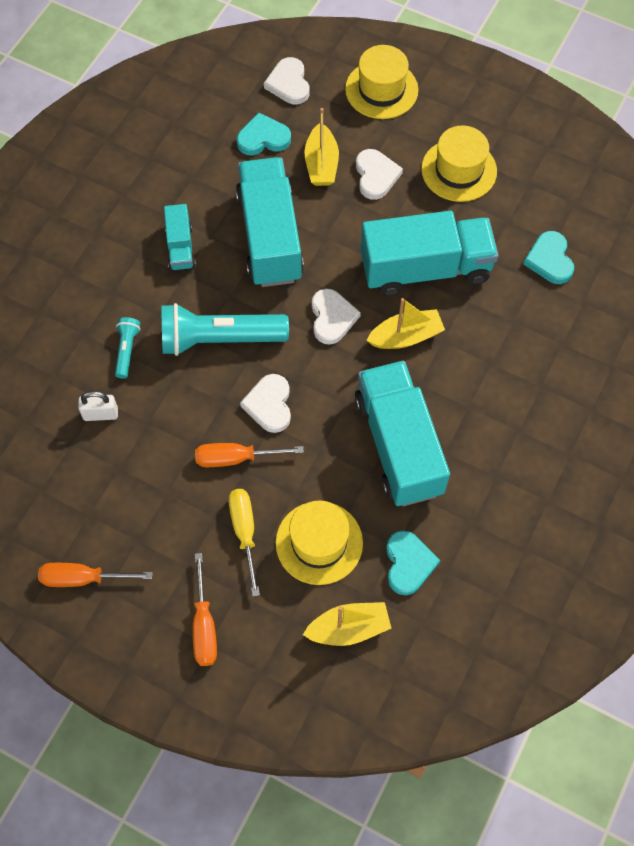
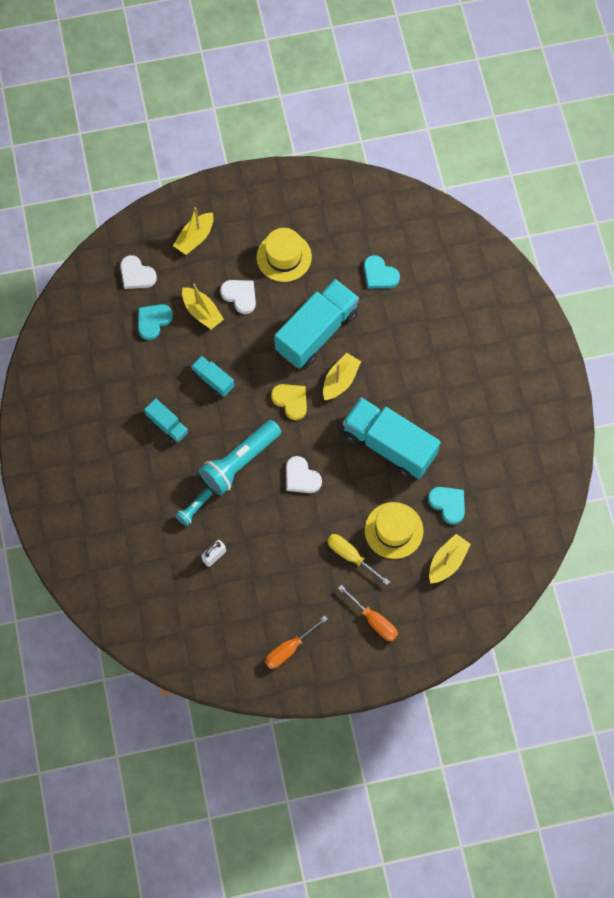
camera: 40 degrees left, 5 degrees up
(127, 350) = (194, 509): turquoise flashlight -> turquoise flashlight turned 105 degrees counterclockwise
(236, 458) = (310, 520): orange screwdriver -> none
(270, 237) = (213, 380): turquoise truck -> turquoise truck, size x0.48
(332, 318) = (291, 401): white heart -> yellow heart
(381, 89) = (195, 238): yellow hat -> yellow boat

